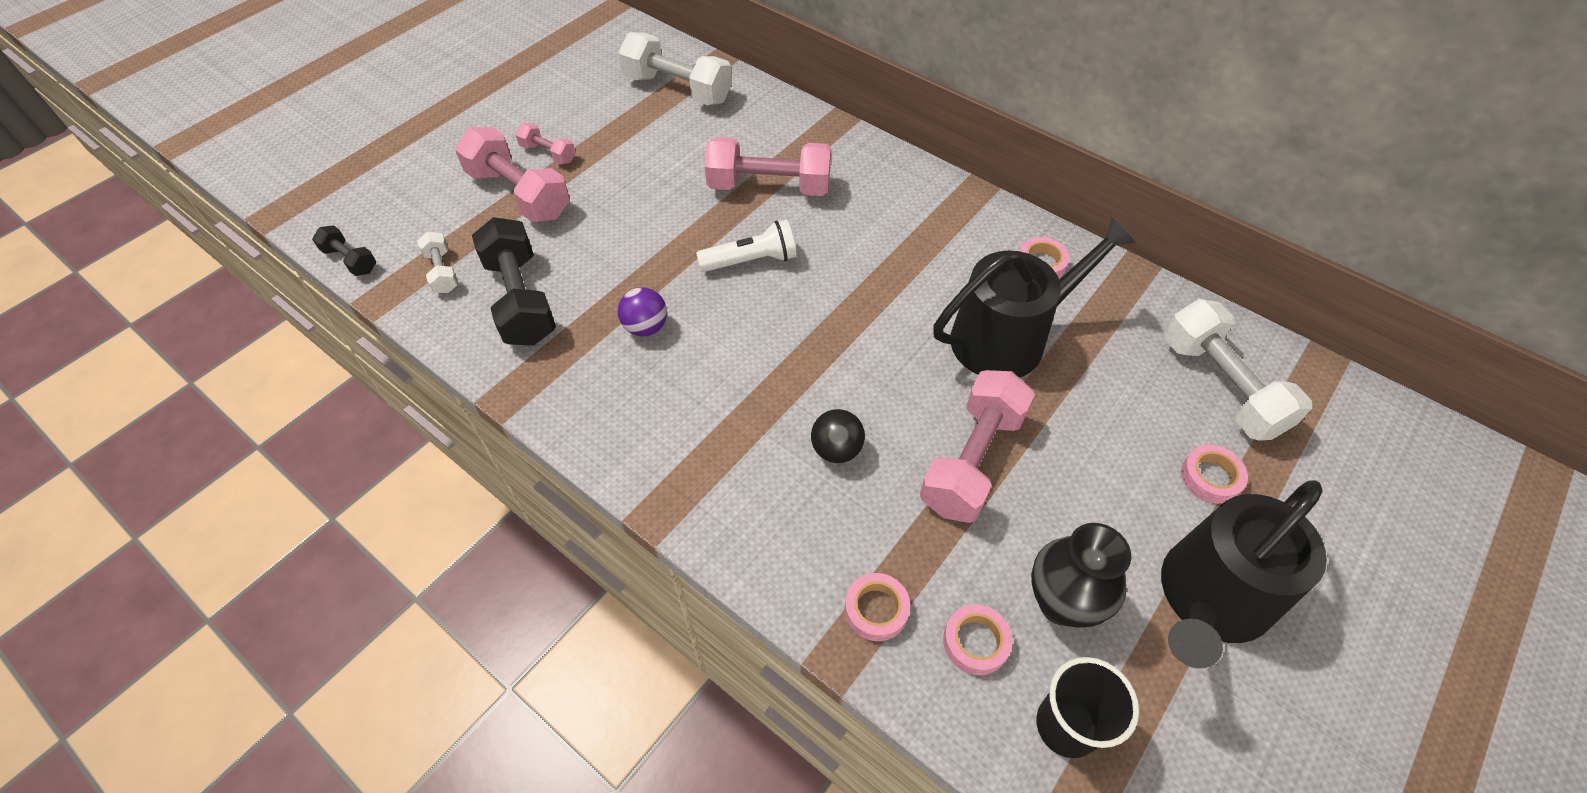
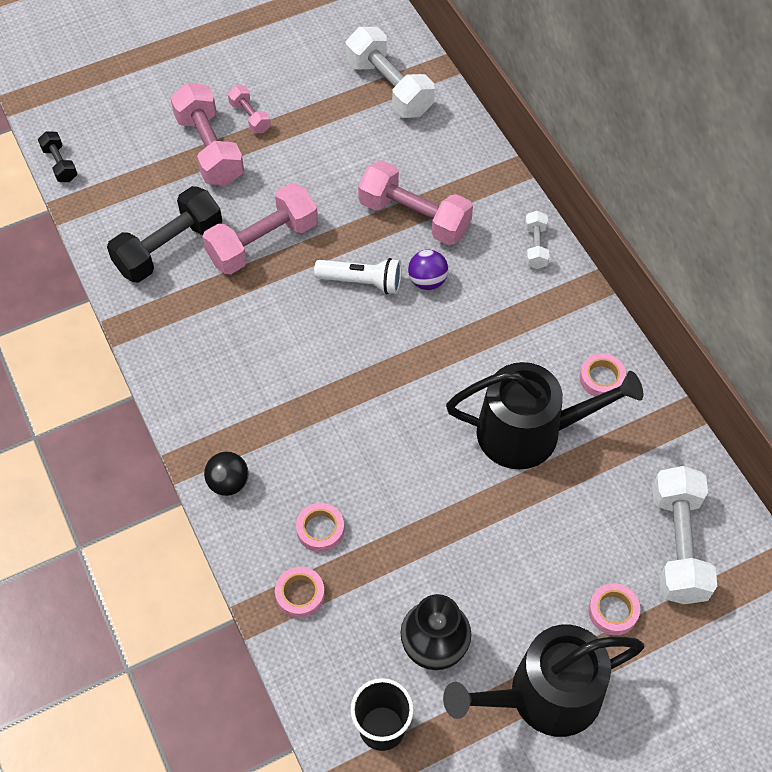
camera: 25 degrees right, 5 degrees up
(442, 272) = (122, 200): white dumbbell -> white dumbbell (535, 246)
(521, 300) = (169, 248): black dumbbell -> black dumbbell turned 45 degrees clockwise
(646, 327) = (250, 309): purple ball -> purple ball (427, 281)
(836, 450) = (339, 467): black ball -> black ball (228, 482)
(972, 460) = (435, 519): pink dumbbell -> pink dumbbell (263, 243)
(975, 642) = (355, 647): pink tape -> pink tape (320, 529)

